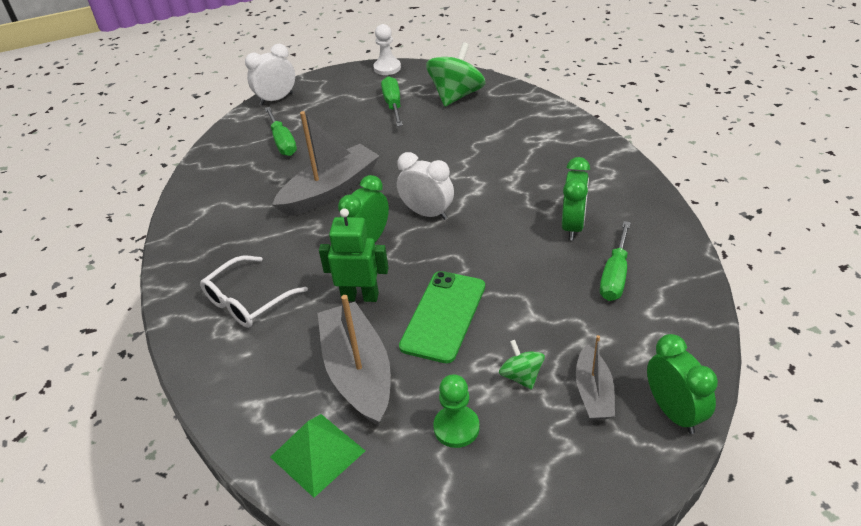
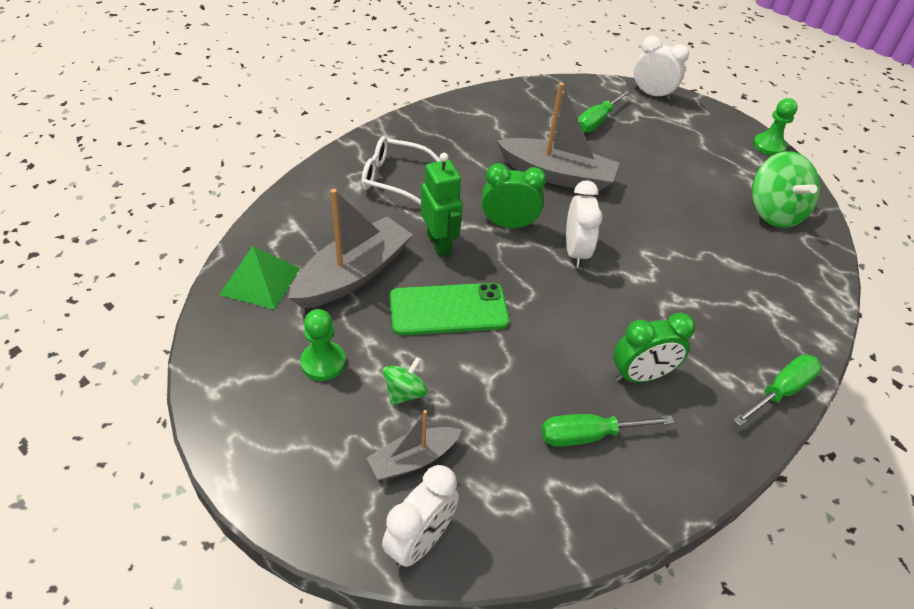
camera: 55 degrees right, 5 degrees up
(387, 68) = (769, 146): white pawn -> green pawn
(393, 105) = (714, 171): green screwdriver -> green screwdriver (780, 391)
(456, 95) = (774, 212): green spinning top -> green spinning top turned 75 degrees clockwise
(673, 412) = (420, 541): green clock -> white clock

